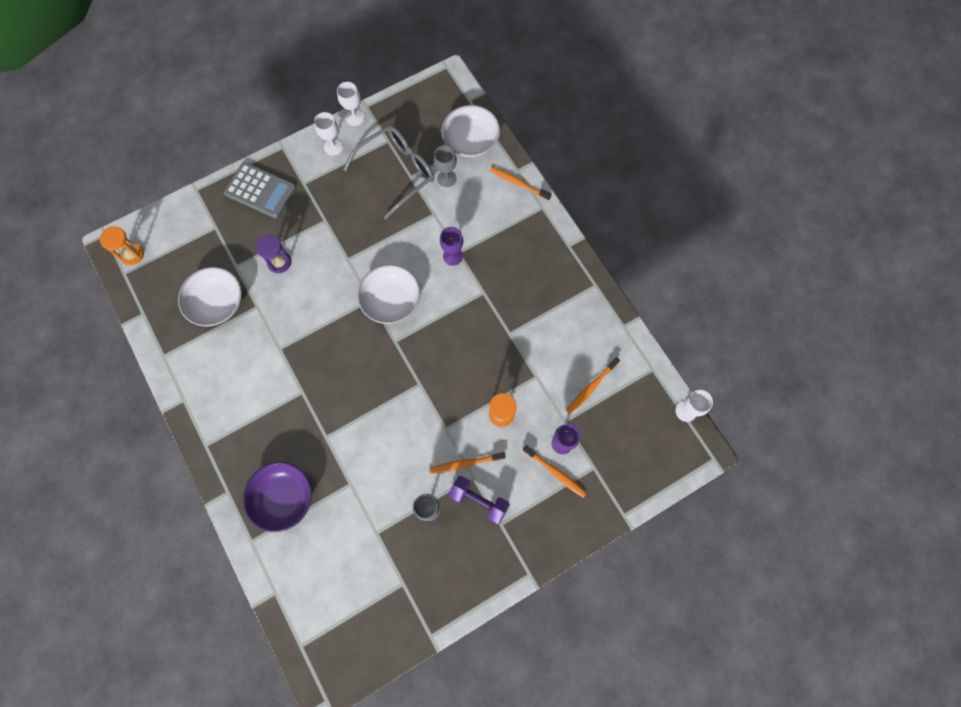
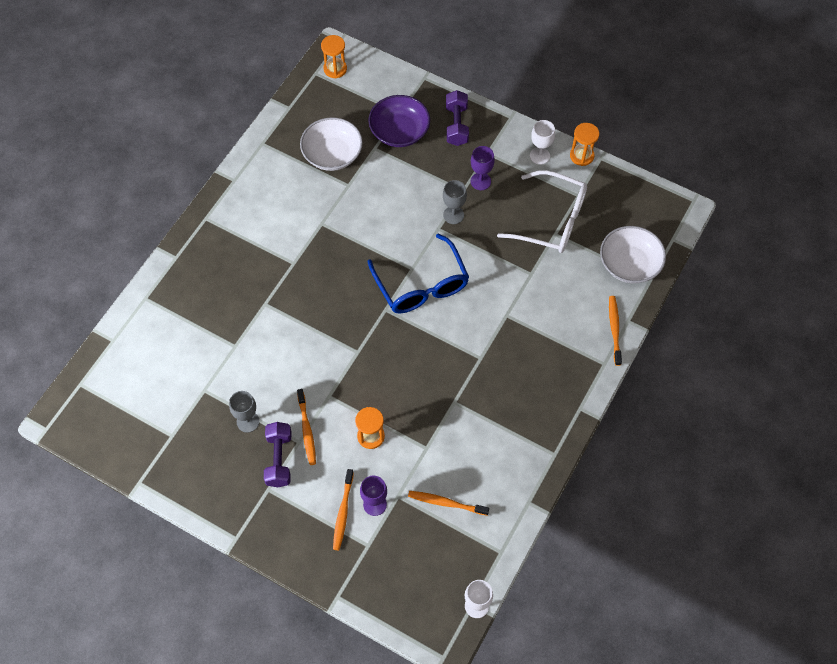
camera: 60 degrees right, 10 degrees down
(260, 191) = (456, 125): grey calculator -> purple dumbbell
(279, 262) = (399, 178): purple hourglass -> none
(283, 498) = (194, 301): purple bowl -> purple bowl (399, 131)
(355, 117) = (581, 156): white goblet -> orange hourglass
(391, 301) = (421, 285): white bowl -> blue glasses
(397, 172) = (552, 220): grey glasses -> white glasses
(446, 178) = (575, 265): grey goblet -> grey goblet (453, 215)
(453, 256) = (499, 312): purple goblet -> purple goblet (480, 181)
(465, 463) = (306, 430): orange toothbrush -> orange toothbrush turned 150 degrees counterclockwise

